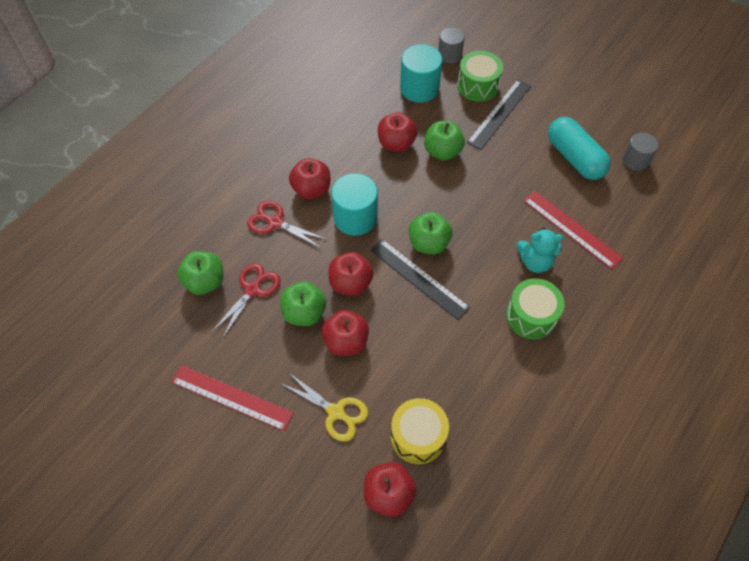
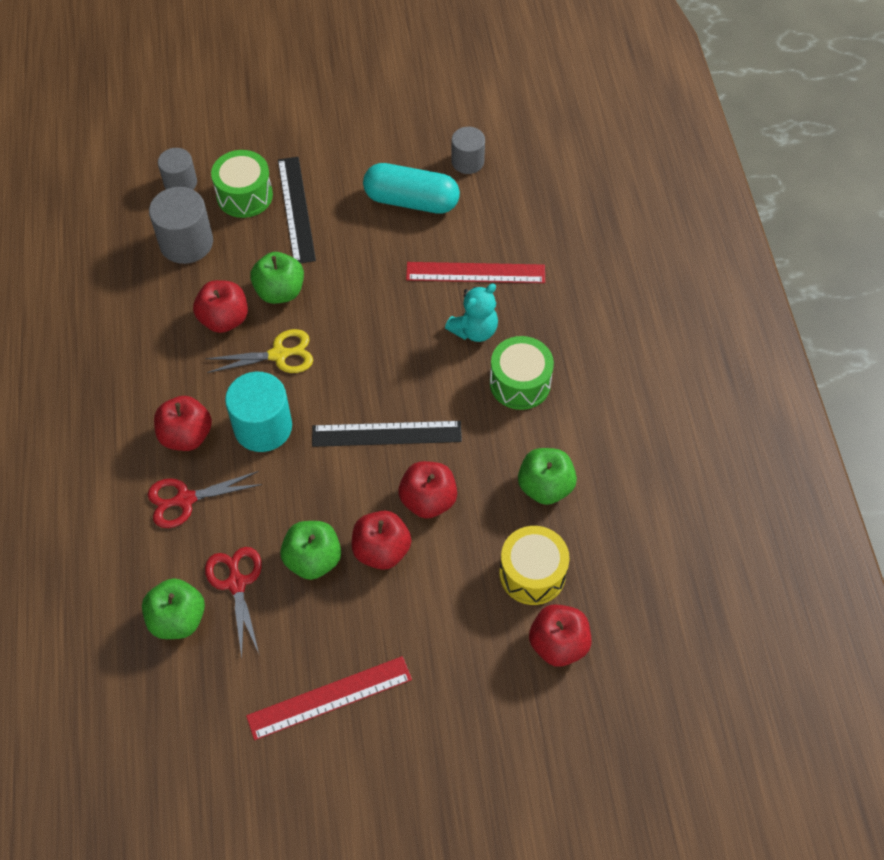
camera: 45 degrees left, 0 degrees up
(336, 412) = (440, 620): yellow scissors -> yellow scissors (279, 355)
(350, 283) = (327, 493): red apple -> red apple (428, 500)
(419, 88) = (186, 242): turquoise cylinder -> grey cylinder
(428, 243) = (361, 393): green apple -> green apple (545, 487)

